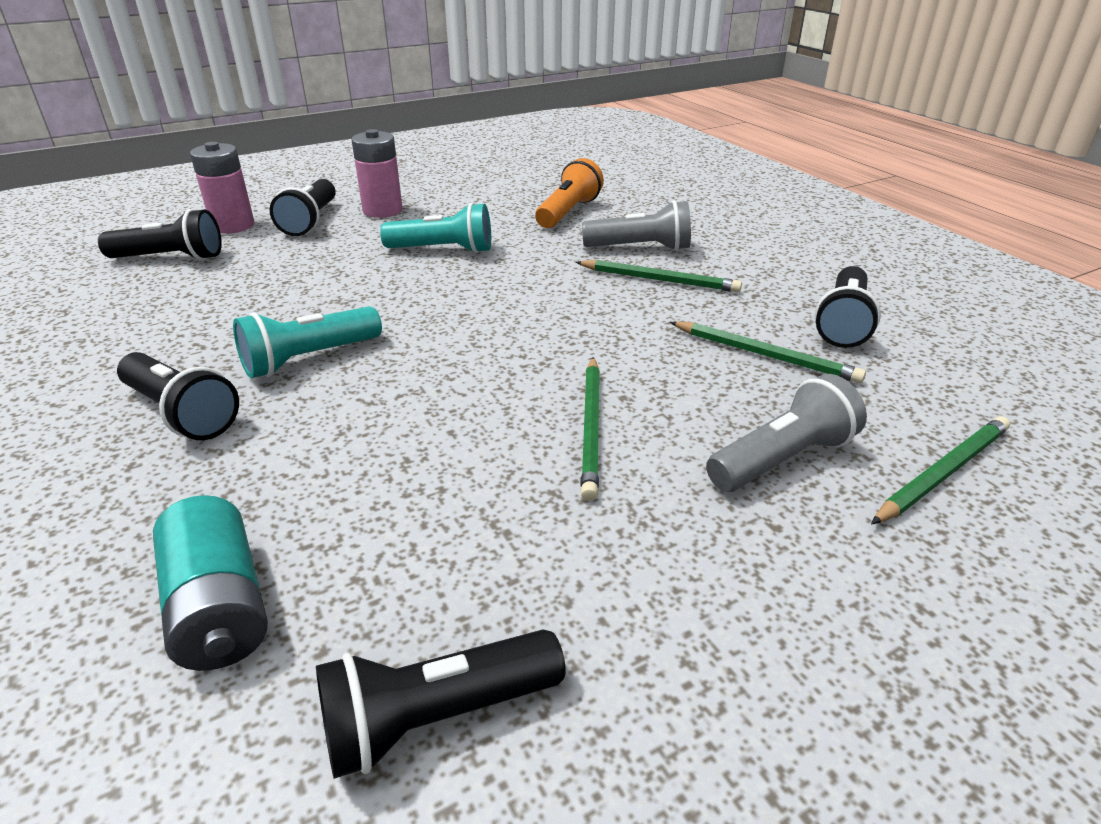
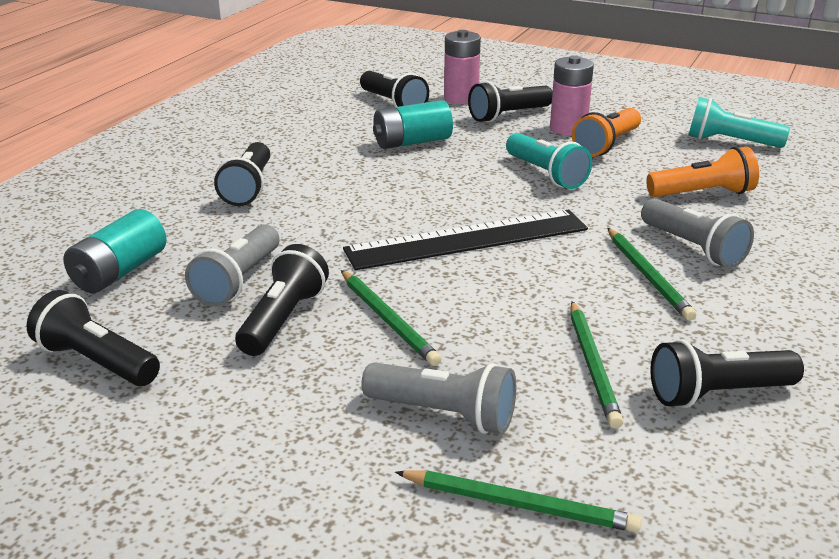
camera: 55 degrees right, 5 degrees down
(270, 281) = (412, 142): none -> turquoise battery
(309, 358) = (343, 195): turquoise flashlight -> turquoise flashlight (730, 142)
(390, 501) = (238, 281): none -> grey flashlight
(437, 209) = (607, 145): none -> orange flashlight
(499, 328) = (467, 239): none -> black ruler
(514, 497) = (283, 319): none -> black flashlight
(591, 427) = (388, 320): green pencil -> green pencil turned 90 degrees counterclockwise

